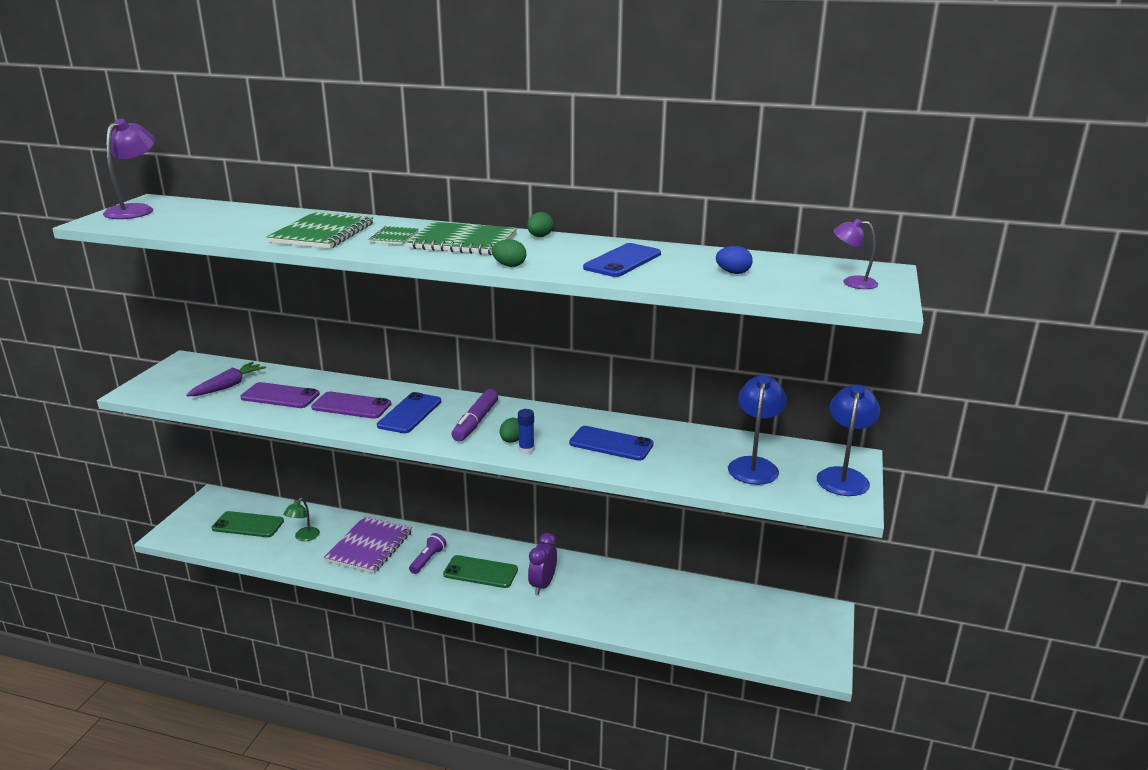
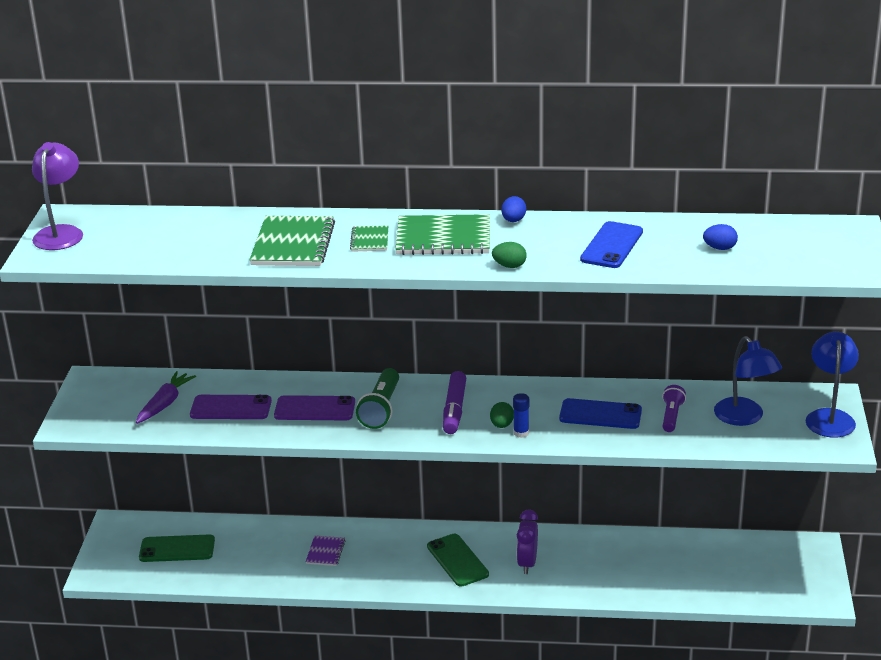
camera: 10 degrees left, 5 degrees up
(304, 537) = (248, 553): green lamp -> none
(369, 546) = (325, 552): purple notebook -> purple notebook, size x0.51
(410, 413) = (381, 409): blue phone -> green flashlight
(428, 560) = (395, 556): purple flashlight -> purple flashlight (671, 416)
(480, 572) = (457, 560): green phone -> green phone turned 60 degrees clockwise
(540, 236) = (513, 220): green egg -> blue egg
(754, 465) = (744, 418): blue lamp -> blue lamp turned 150 degrees clockwise
(852, 282) = (829, 247): purple lamp -> none

